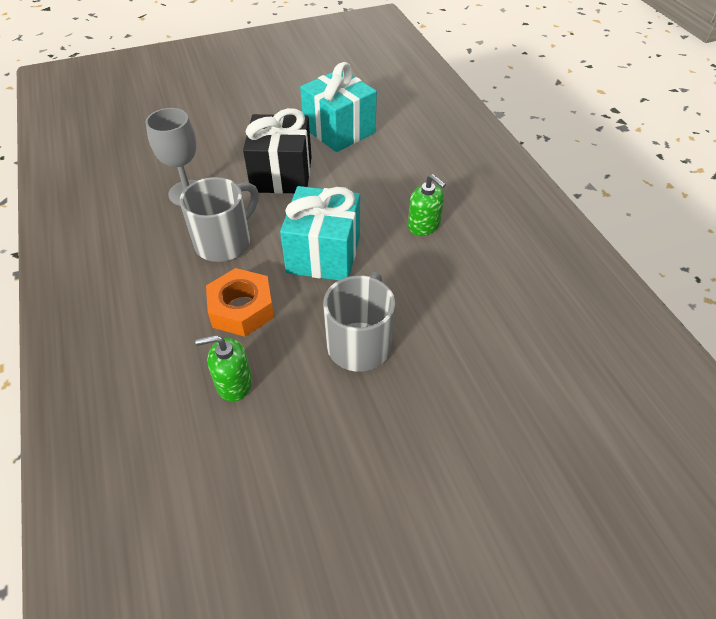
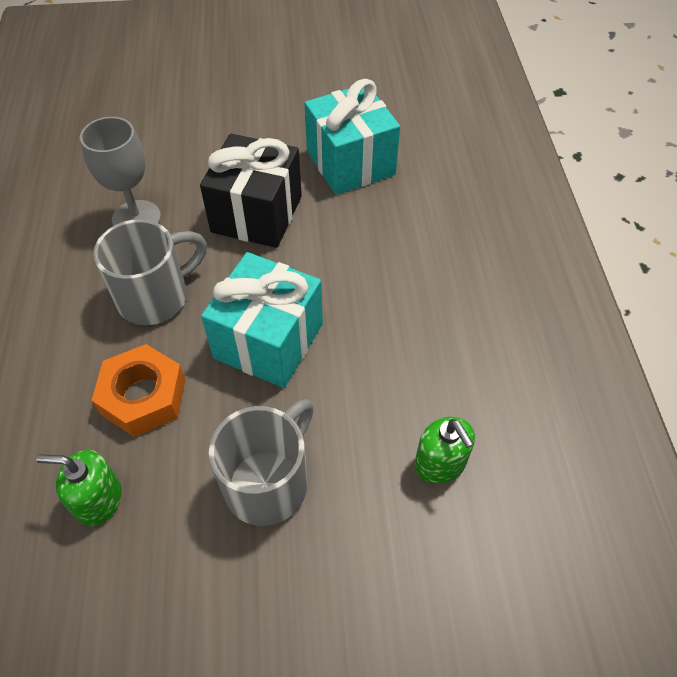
camera: 15 degrees right, 5 degrees up
(424, 225) = (410, 326): green soap dispenser -> green soap dispenser (440, 463)

